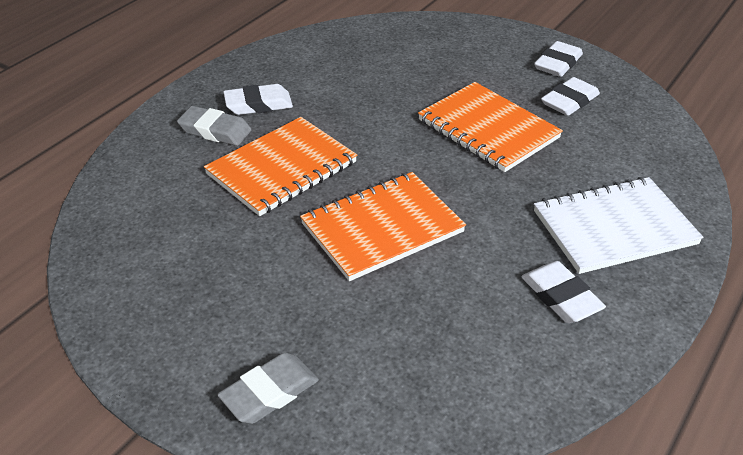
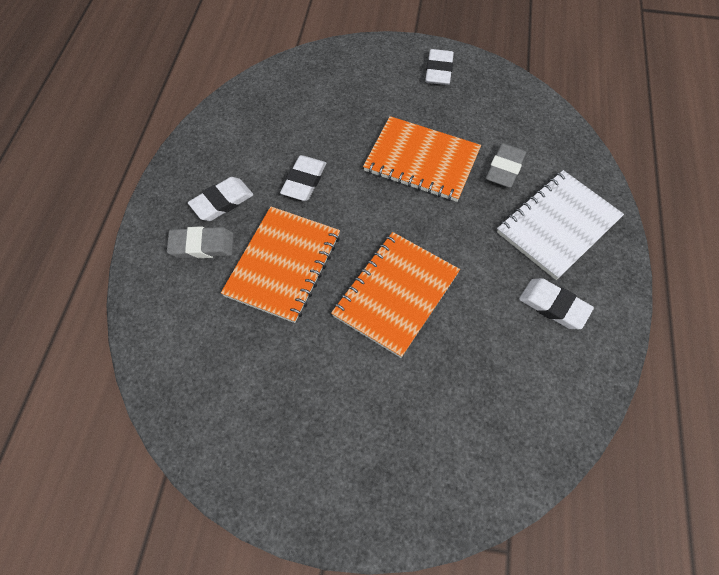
camera: 25 degrees left, 20 degrees up
(269, 392) = (400, 487): grey eraser -> grey eraser (504, 168)
(569, 101) = (467, 109): white eraser -> white eraser (304, 181)

